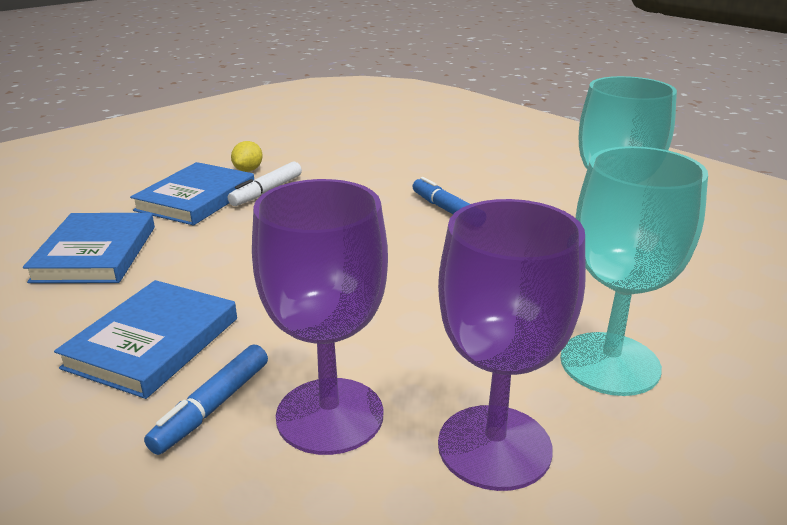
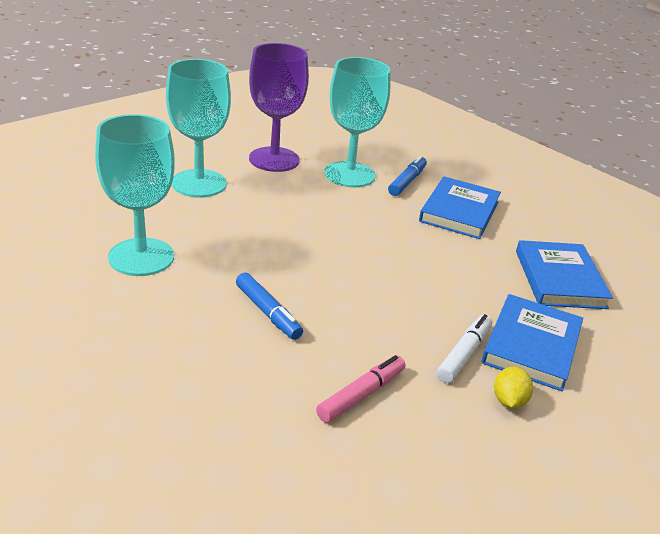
camera: 175 degrees right, 5 degrees up
(330, 415) = (349, 174): purple goblet -> turquoise goblet
(364, 169) = (361, 395): none -> pink marker

